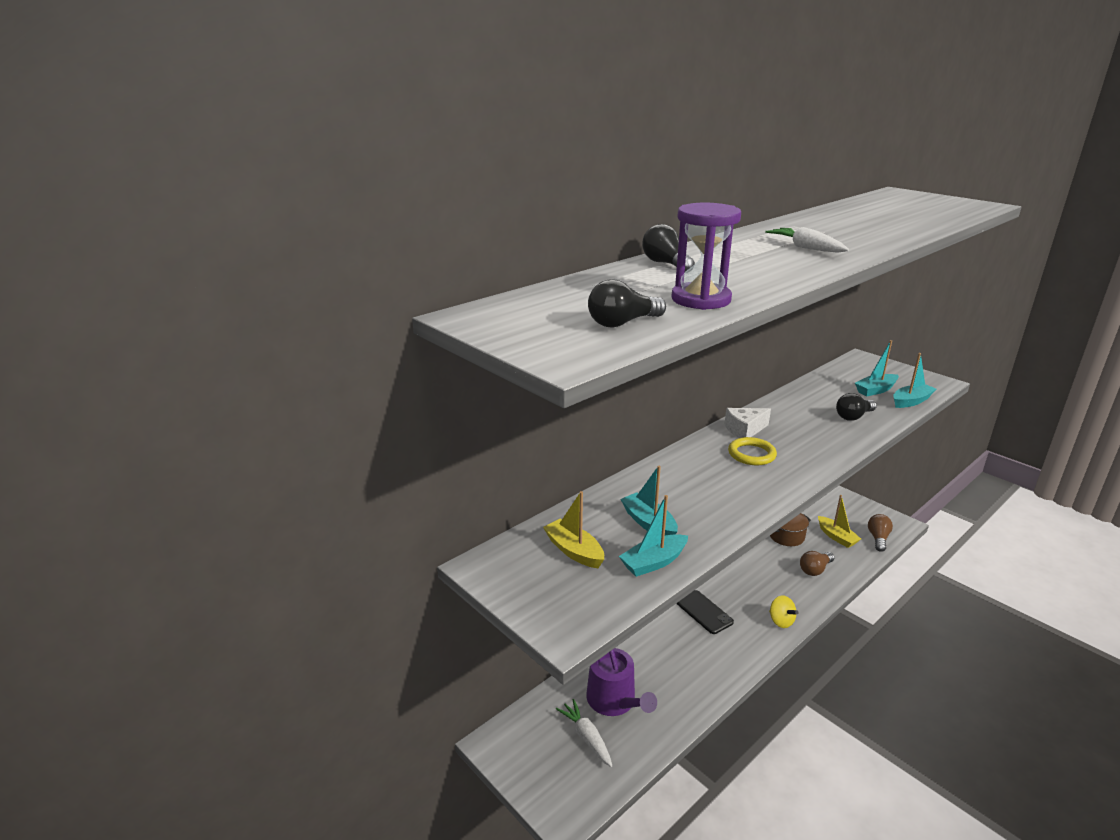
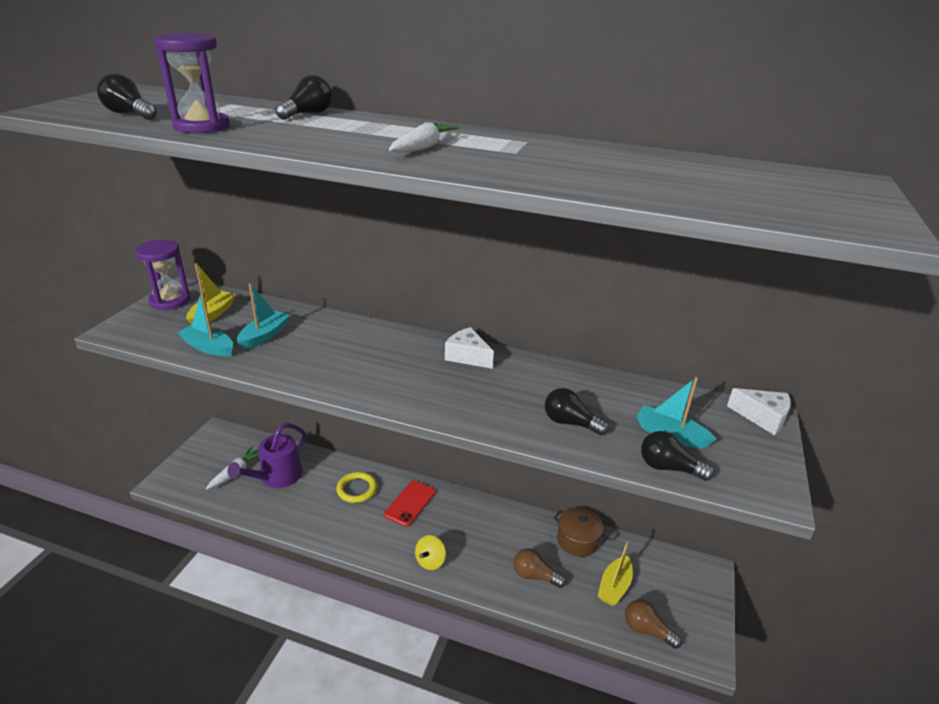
camera: 60 degrees right, 5 degrees up
(512, 579) = (170, 301): none -> purple hourglass
(704, 612) = (410, 503): black phone -> red phone
(751, 454) = (418, 367): yellow ring -> yellow ring (357, 489)
(864, 359) = (762, 417): none -> white cheese
(878, 538) = (647, 630): brown light bulb -> brown light bulb turned 135 degrees counterclockwise
(911, 401) = (669, 468): turquoise boat -> black light bulb

